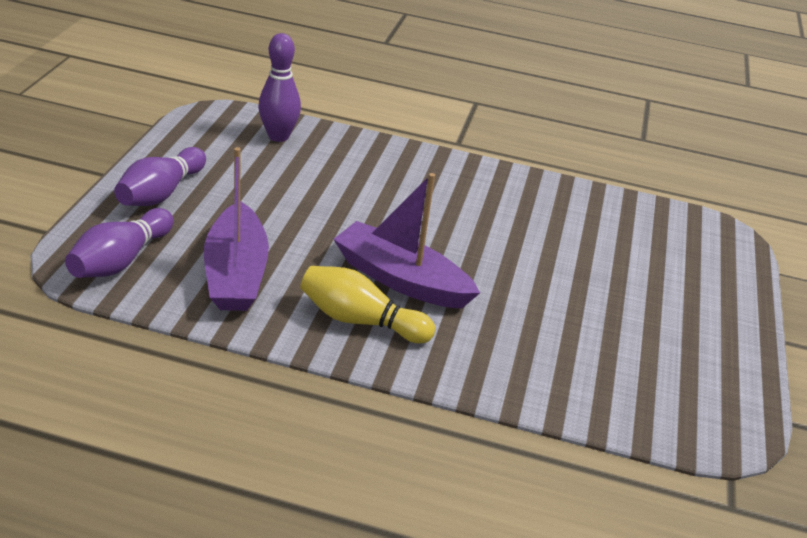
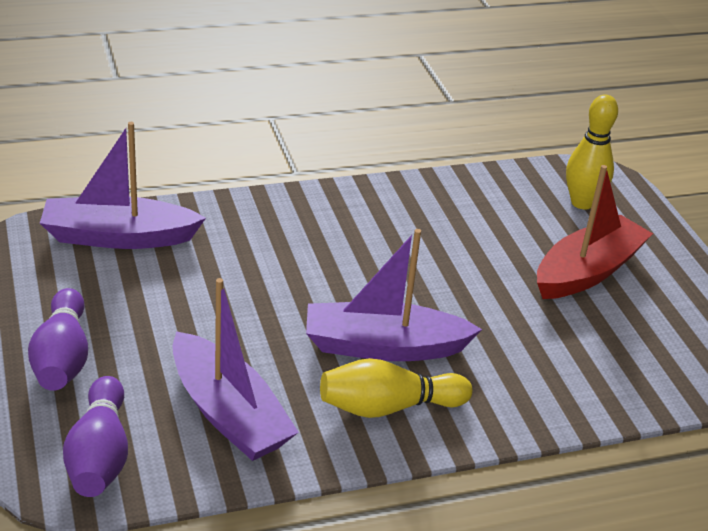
camera: 30 degrees left, 0 degrees up
(278, 136) = (118, 237): purple bowling pin -> purple boat
(639, 298) = (587, 271): none -> red boat
(687, 247) = (582, 203): none -> yellow bowling pin

